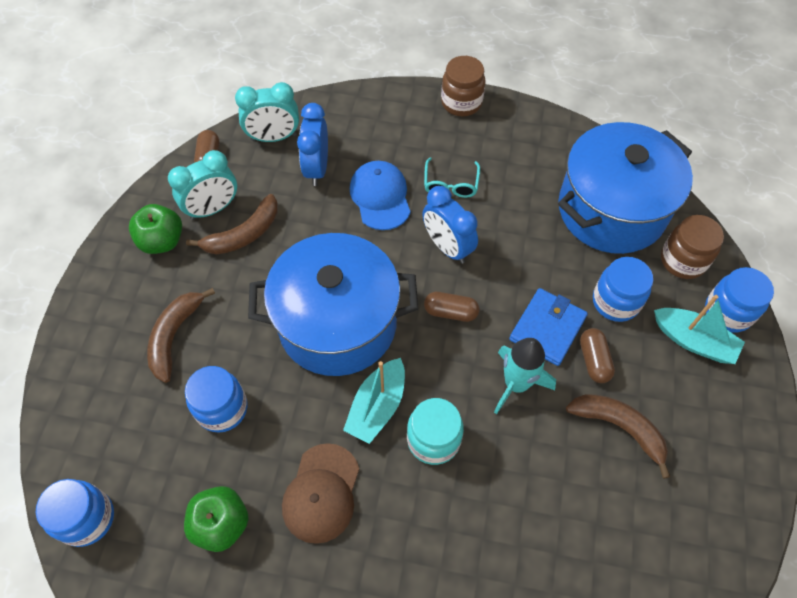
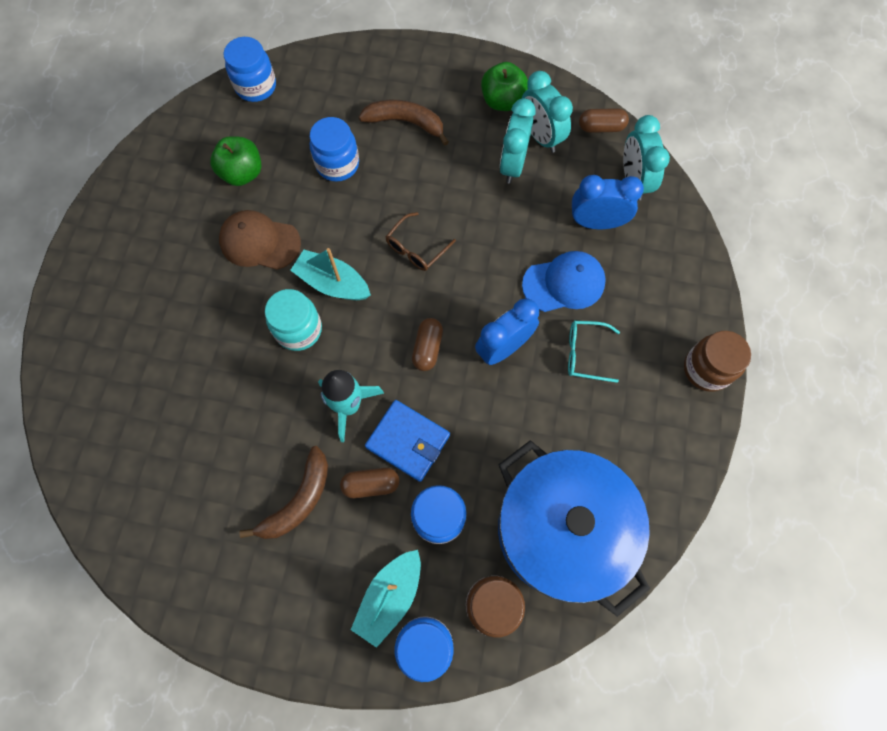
camera: 90 degrees right, 10 degrees up
(244, 234) = (512, 165): brown banana -> turquoise clock
(337, 323) = (416, 248): blue pot -> brown glasses

